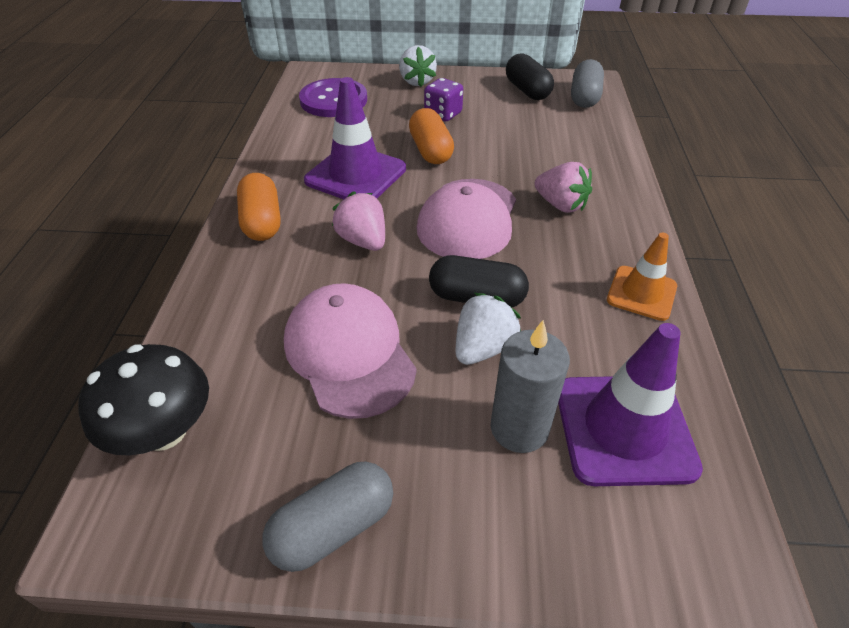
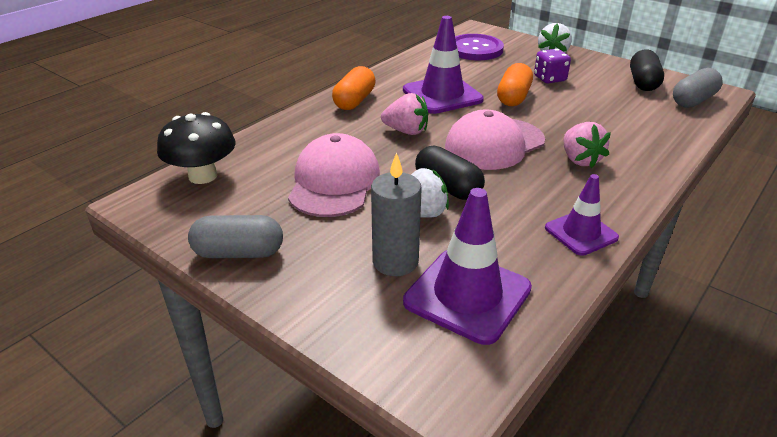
camera: 35 degrees right, 10 degrees down
(363, 241) = (406, 131): pink strawberry -> pink strawberry turned 105 degrees clockwise
(641, 293) = (581, 233): orange traffic cone -> purple traffic cone

